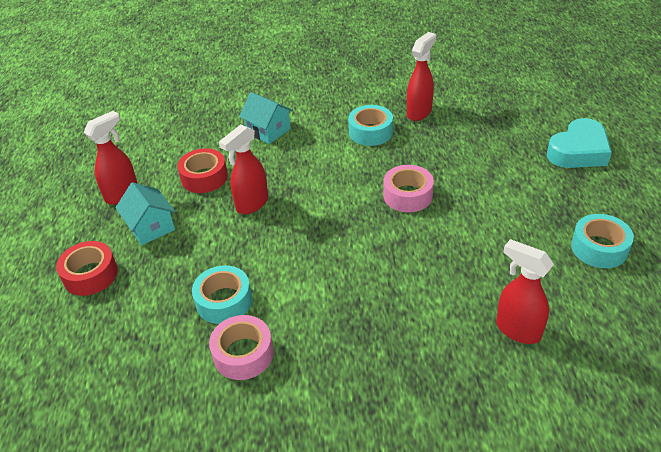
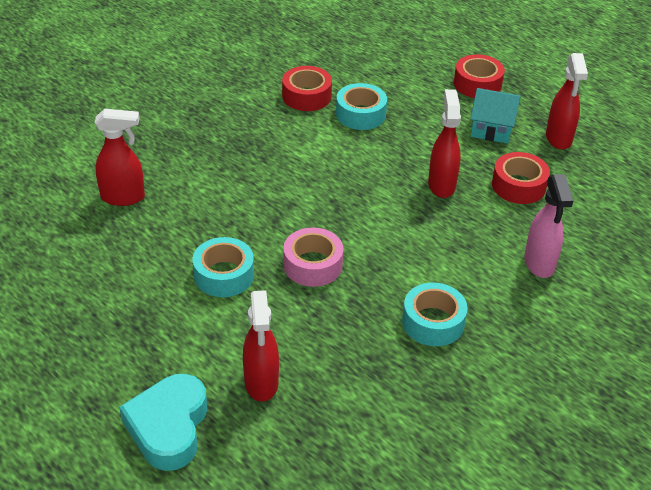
camera: 135 degrees right, 0 degrees up
(243, 354) = (306, 96): pink tape -> red tape
(268, 131) = (539, 264): turquoise house -> pink spray bottle
(419, 112) = (410, 385): red spray bottle -> red spray bottle (261, 383)
(599, 248) = (86, 302): turquoise tape -> turquoise tape (224, 275)

